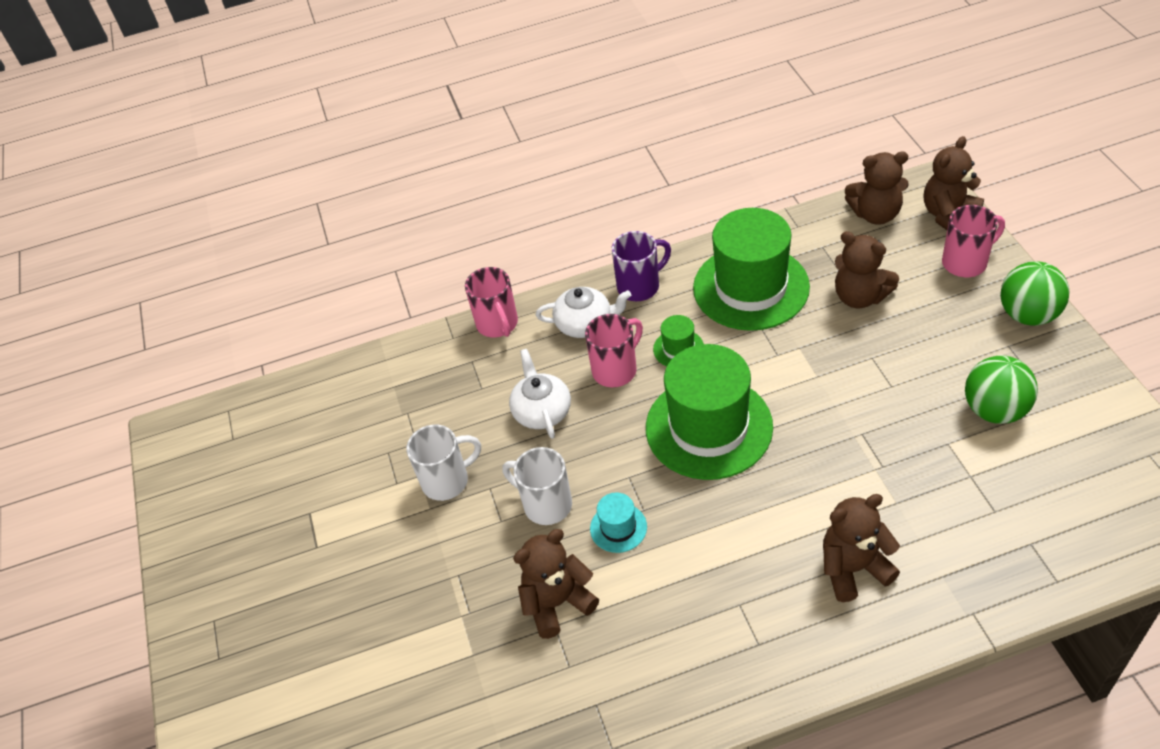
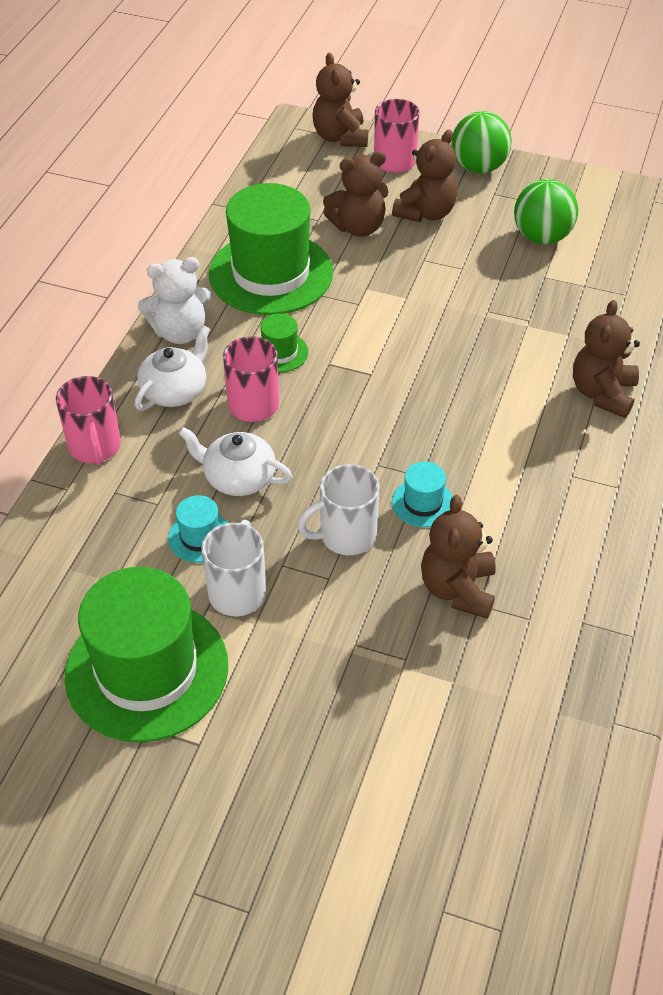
camera: 60 degrees left, 0 degrees up
(474, 429) = (200, 537): none -> turquoise hat
(498, 324) = (95, 448): pink mug -> pink mug turned 60 degrees clockwise
(640, 286) = (180, 332): purple mug -> white teddy bear
(708, 427) = (383, 386): green hat -> green hat (147, 670)
(875, 214) = (288, 167): brown teddy bear -> brown teddy bear (426, 213)

